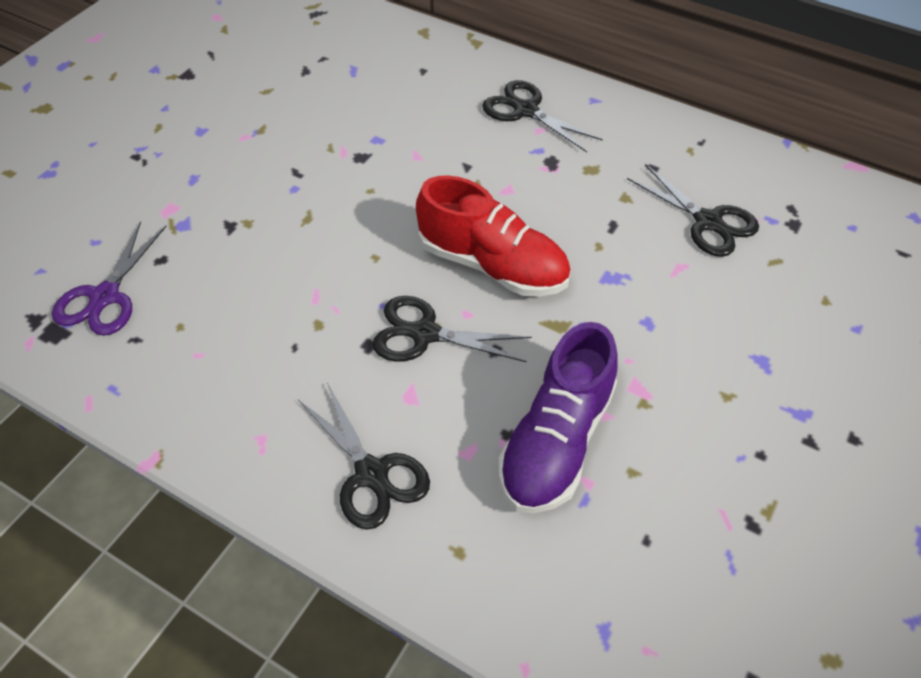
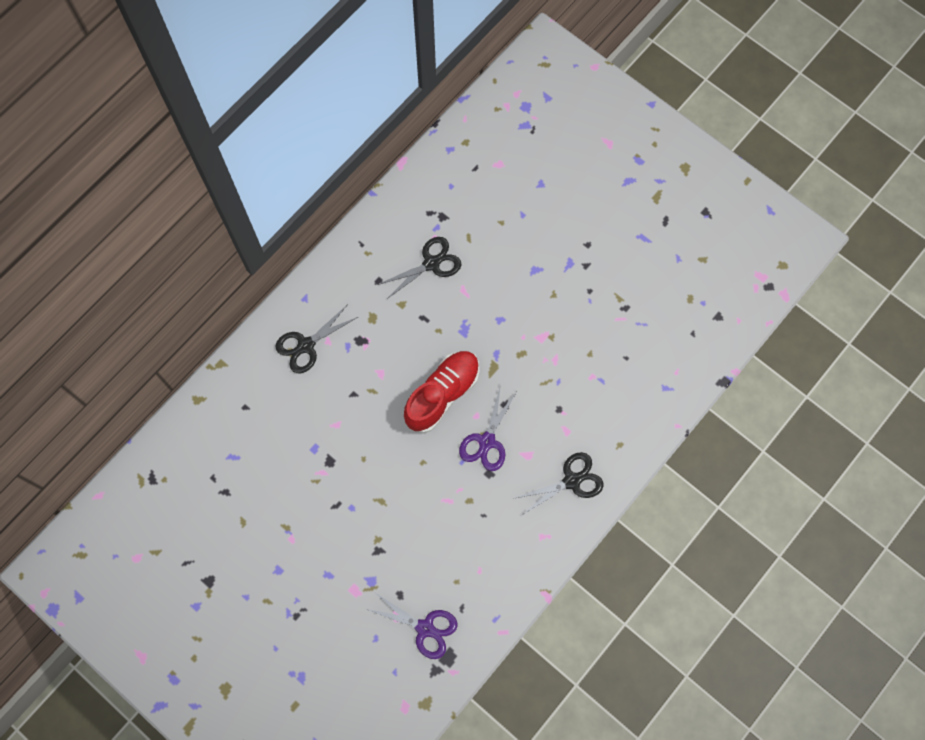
camera: 80 degrees left, 20 degrees up
(424, 334) = (487, 441): black scissors -> purple scissors
(556, 441) = (567, 386): purple shoe -> none

